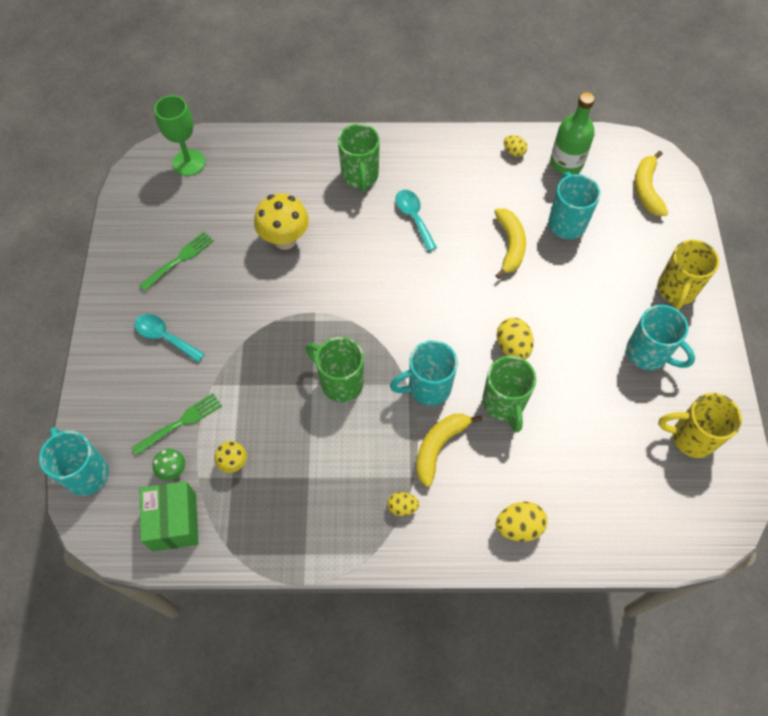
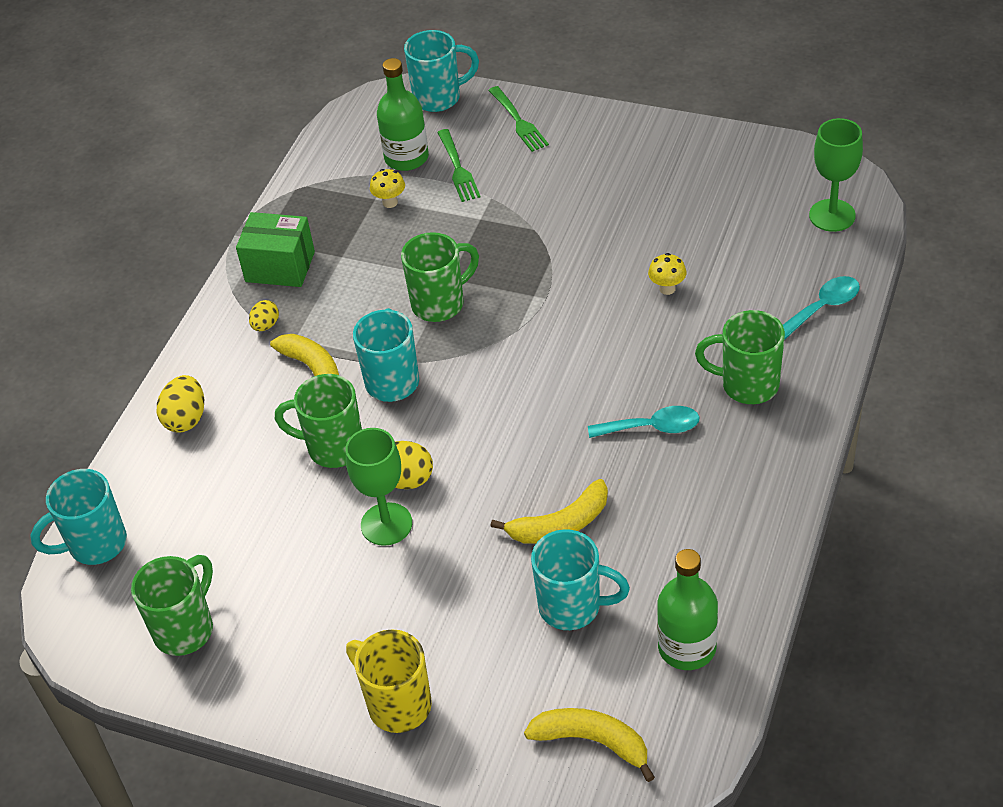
camera: 115 degrees right, 15 degrees down
(165, 337) = (571, 167): turquoise spoon -> turquoise spoon (823, 307)
(173, 471) = (406, 158): green mushroom -> green bottle
(174, 522) = (352, 153): green box -> green box (280, 267)
(179, 260) = (675, 189): green fork -> green fork (518, 121)
(285, 240) = (667, 288): yellow mushroom -> yellow mushroom, size x0.52
(510, 245) = (560, 524): yellow banana -> yellow banana turned 45 degrees counterclockwise
(514, 152) = (732, 582): yellow egg -> none
(553, 344) = (386, 524): none -> green goblet
(648, 354) = (320, 628): turquoise mug -> turquoise mug (95, 544)
(691, 437) = (185, 629): yellow mug -> green mug

